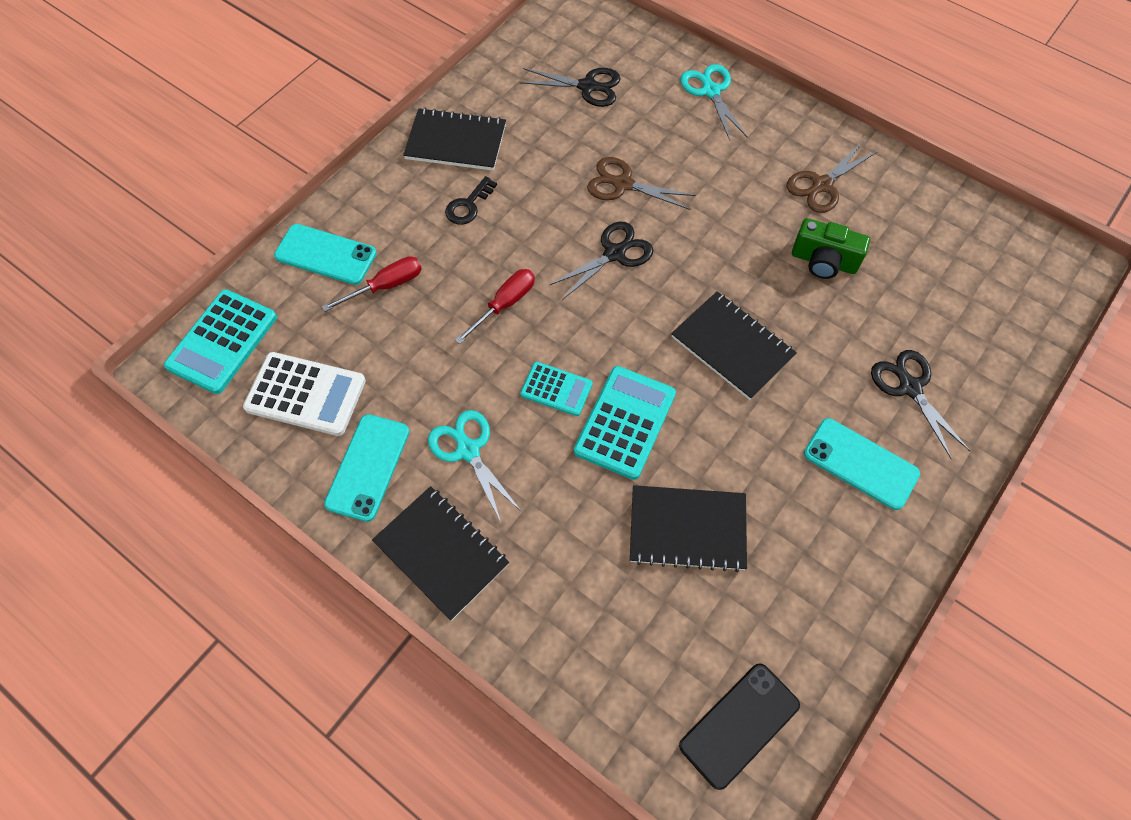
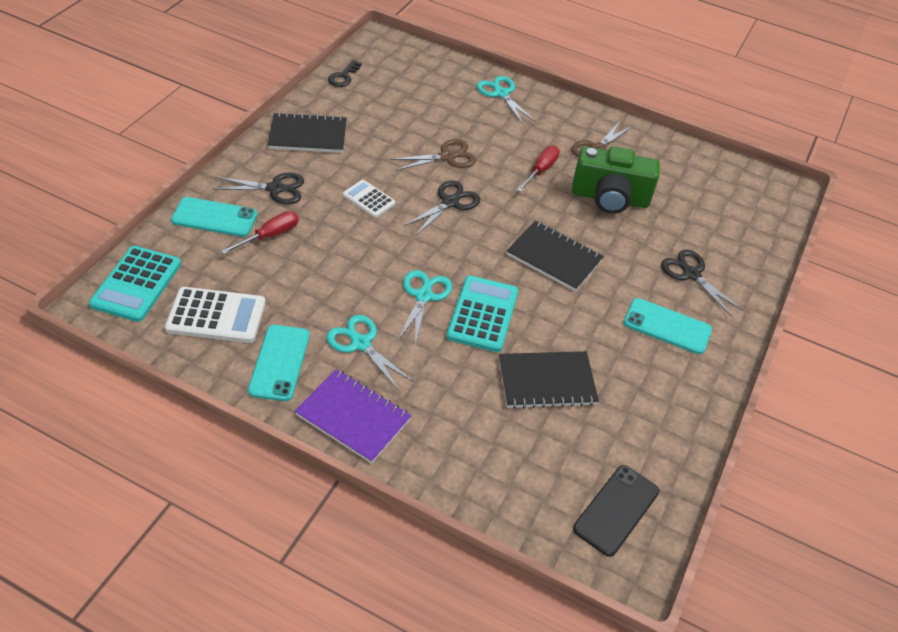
camera: 15 degrees left, 15 degrees down
(441, 553) = (353, 417): black notebook -> purple notebook
(468, 205) = (327, 177): black key -> black key (343, 77)
(504, 304) = (370, 242): red screwdriver -> red screwdriver (540, 170)
(514, 241) = (368, 199): none -> white calculator
(556, 389) = (423, 296): turquoise calculator -> turquoise scissors
(587, 86) = (405, 94): black scissors -> black scissors (275, 189)
(623, 184) = (447, 157): brown scissors -> brown scissors turned 150 degrees clockwise
(823, 261) = (610, 198): green camera -> green camera, size x1.53

